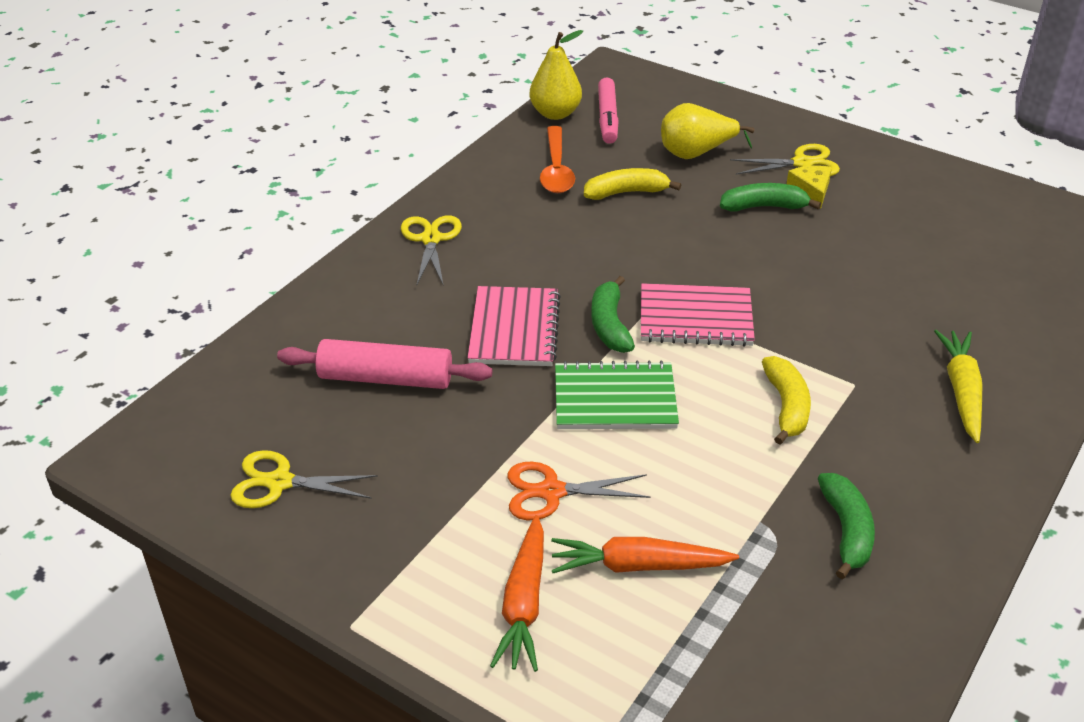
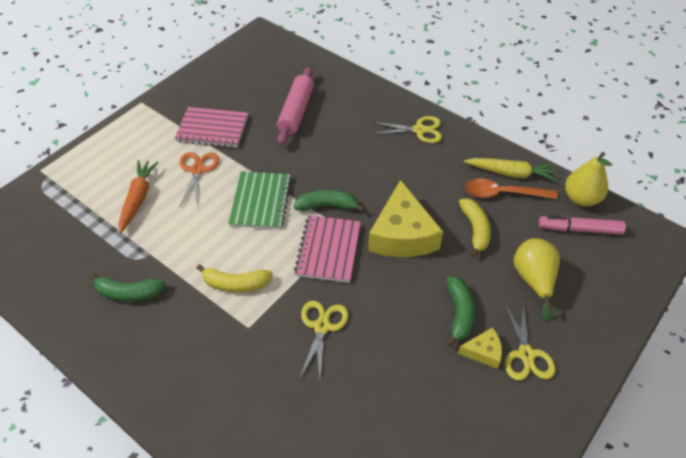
camera: 95 degrees right, 10 degrees up
(279, 482) = (231, 79): yellow scissors -> yellow scissors (322, 327)
(514, 329) = (329, 163): pink notebook -> pink notebook (212, 129)
(524, 603) = (131, 156): orange carrot -> none
(650, 252) = (402, 235): none -> yellow cheese
(961, 391) = (227, 393): yellow carrot -> yellow carrot (511, 173)

